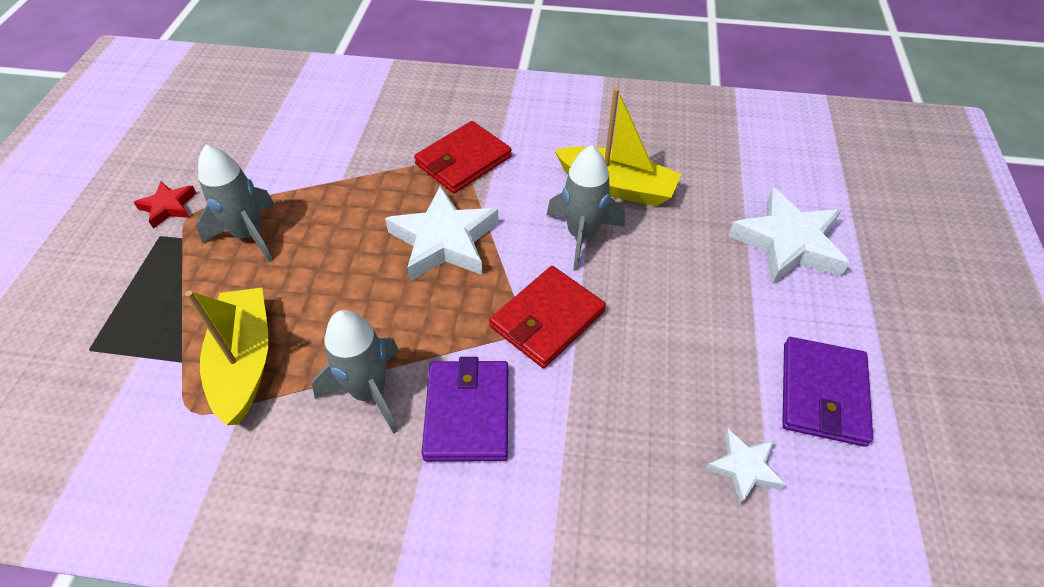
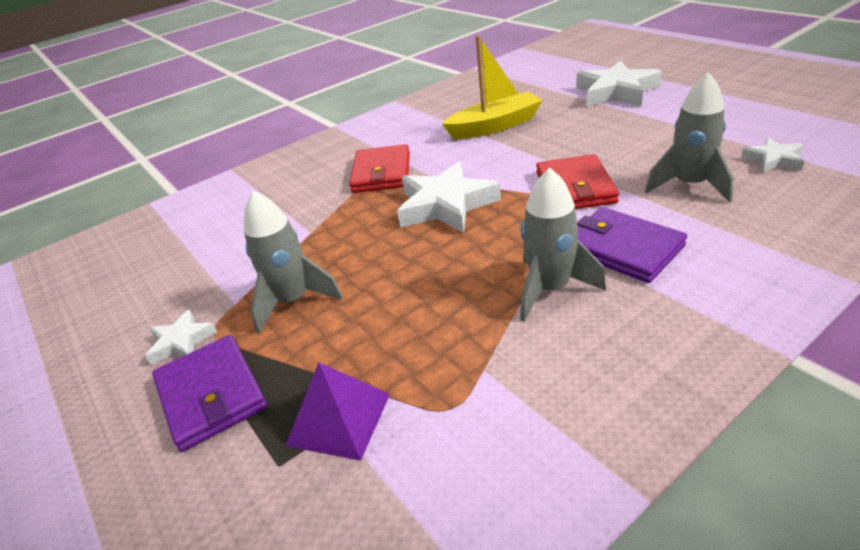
camera: 40 degrees left, 15 degrees down
(145, 352) = (339, 419): none -> purple pyramid
(168, 207) = (181, 342): red star -> white star
(244, 362) = (435, 351): yellow boat -> none
(582, 235) = (519, 151): grey rocket -> grey rocket (689, 185)
(822, 393) = (740, 119): purple wallet -> purple wallet (211, 394)

